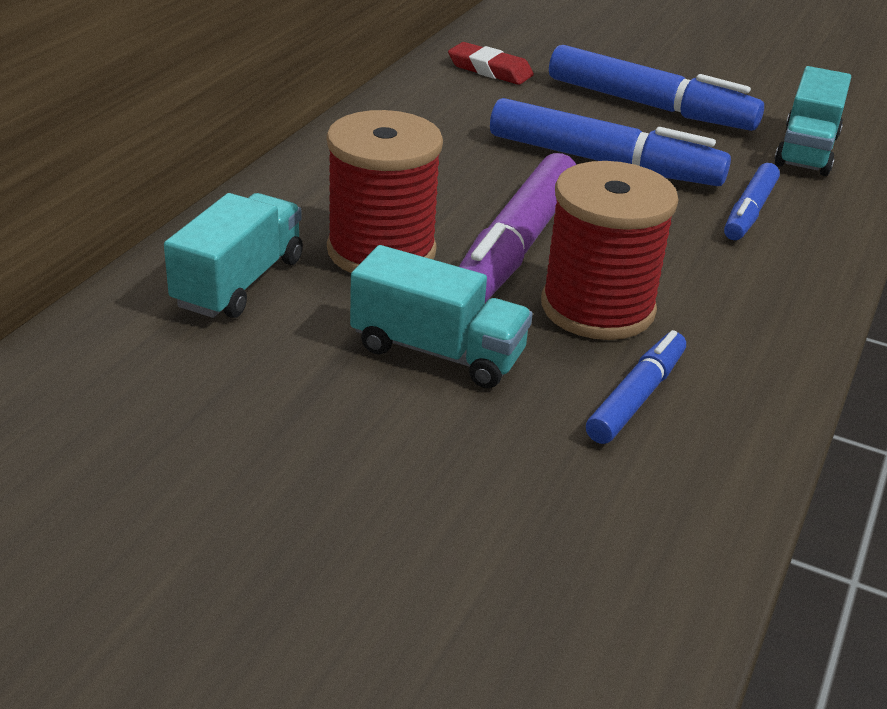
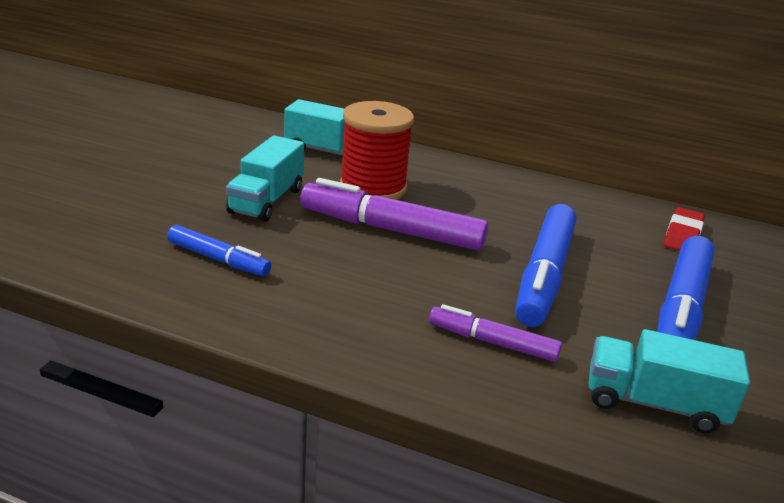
camera: 85 degrees right, 5 degrees down
(597, 308) = (320, 254): red spool -> none
(749, 212) = (492, 342): blue marker -> purple marker

